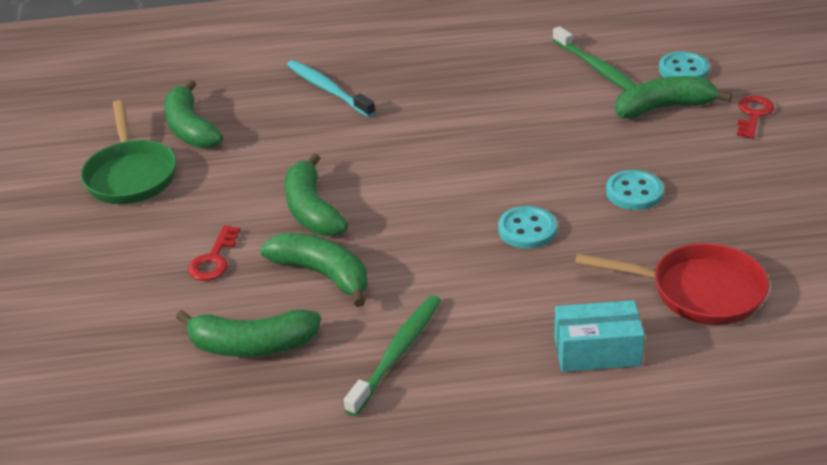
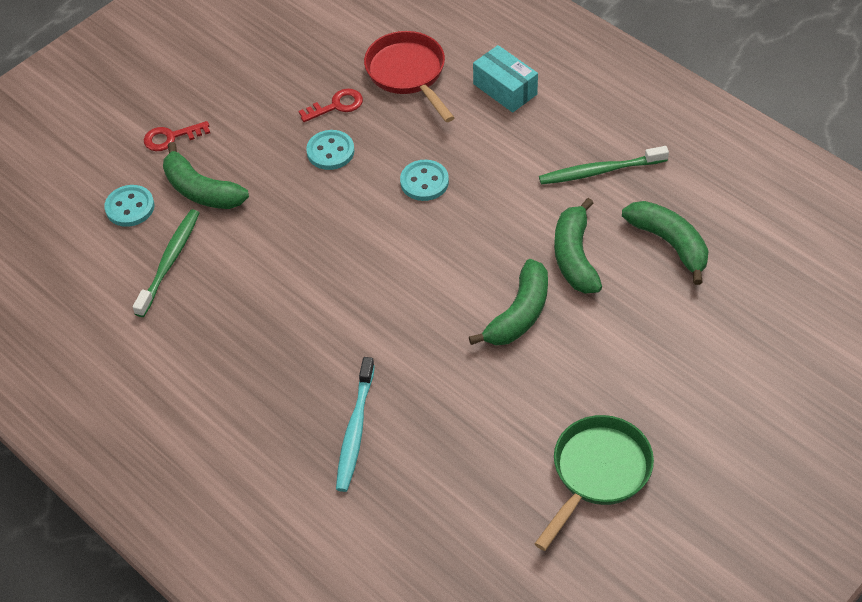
camera: 130 degrees left, 15 degrees up
(190, 129) = (502, 487): green banana -> none
(214, 259) = (624, 329): red key -> red key (336, 106)

